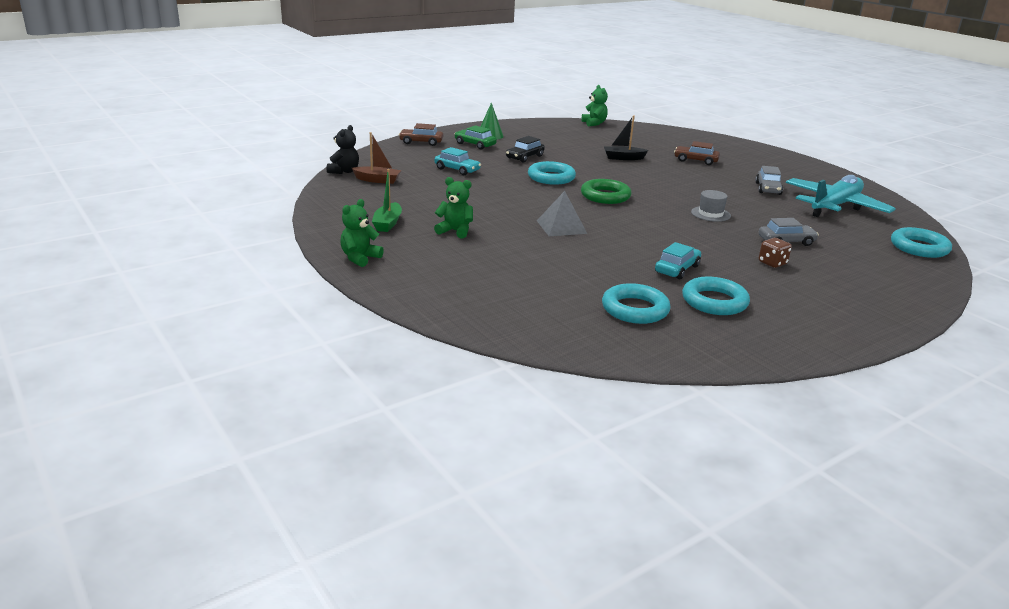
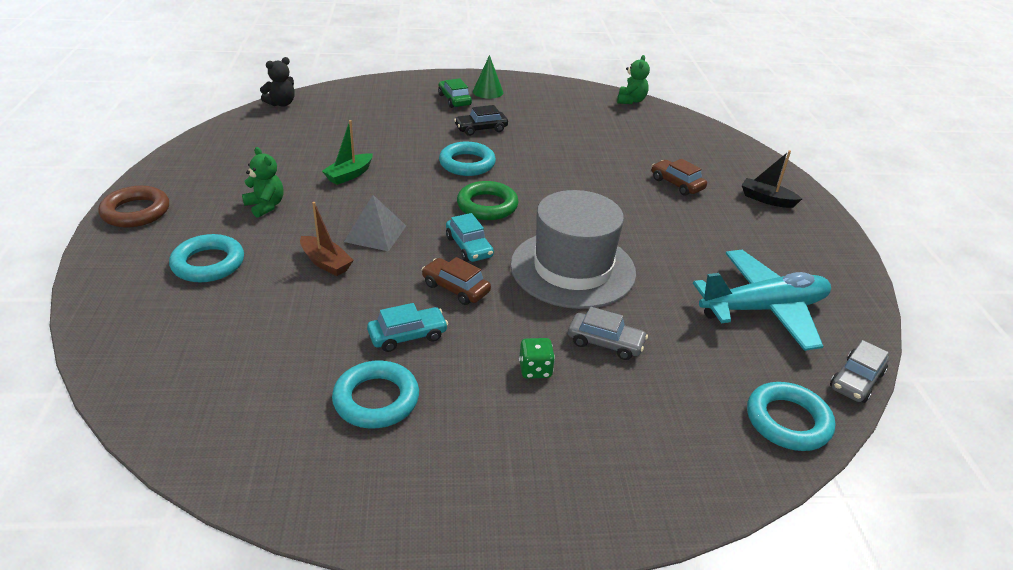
camera: 30 degrees right, 10 degrees up
(360, 258) = (136, 212): green teddy bear -> brown ring
(377, 180) = (294, 122): brown boat -> brown boat (326, 263)
(387, 223) = (221, 177): green boat -> green boat (349, 175)
(421, 142) = (405, 84): brown car -> brown car (455, 288)
(457, 169) = (387, 128): turquoise car -> turquoise car (469, 247)
(623, 158) = (591, 157): black boat -> black boat (766, 199)
(635, 309) = (275, 374): turquoise ring -> turquoise ring (208, 263)
(710, 214) = (573, 269): grey hat -> grey hat, size x2.47
(768, 189) = (709, 253): grey car -> grey car (856, 380)
(772, 263) = (535, 370): brown dice -> green dice

